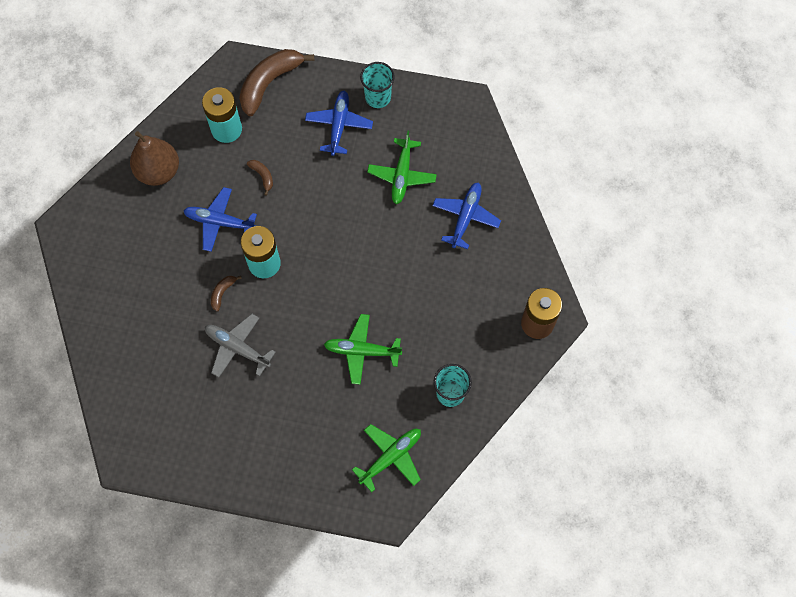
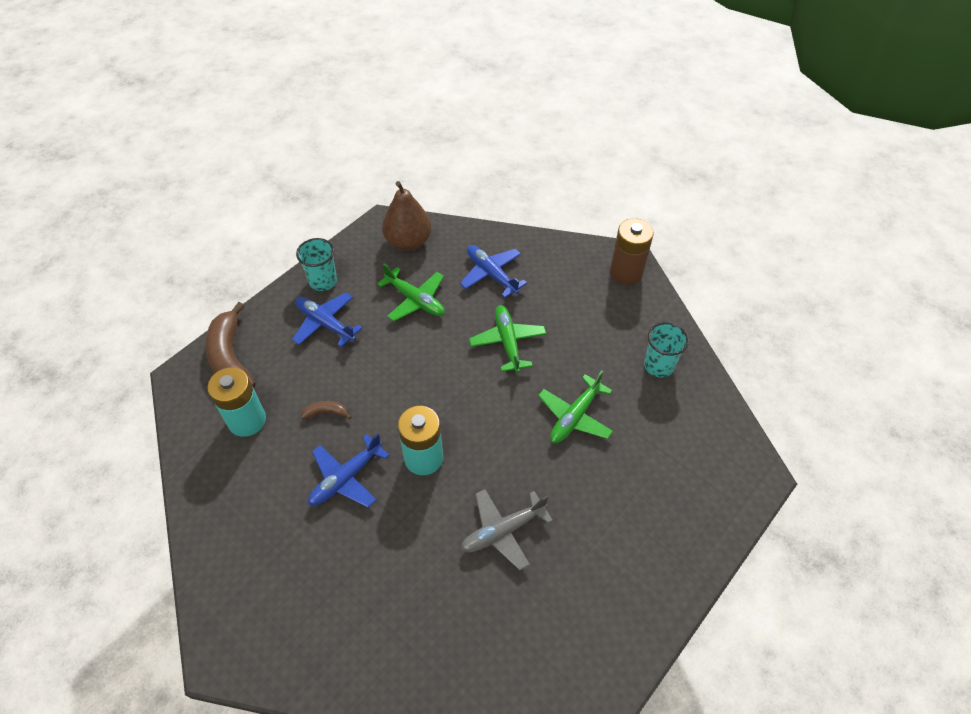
camera: 60 degrees left, 15 degrees down
(158, 171) = (239, 511): brown pear -> brown pear (408, 242)
(222, 293) = (429, 515): brown banana -> none
(391, 457) = (701, 445): green plane -> green plane (507, 342)

